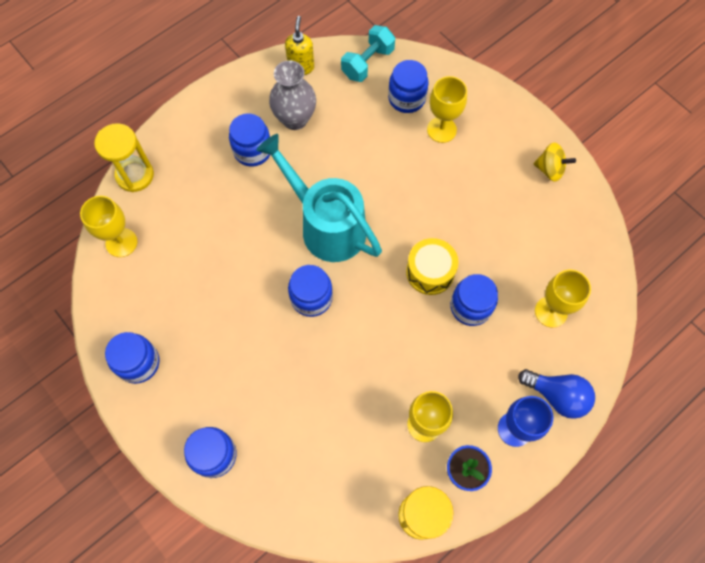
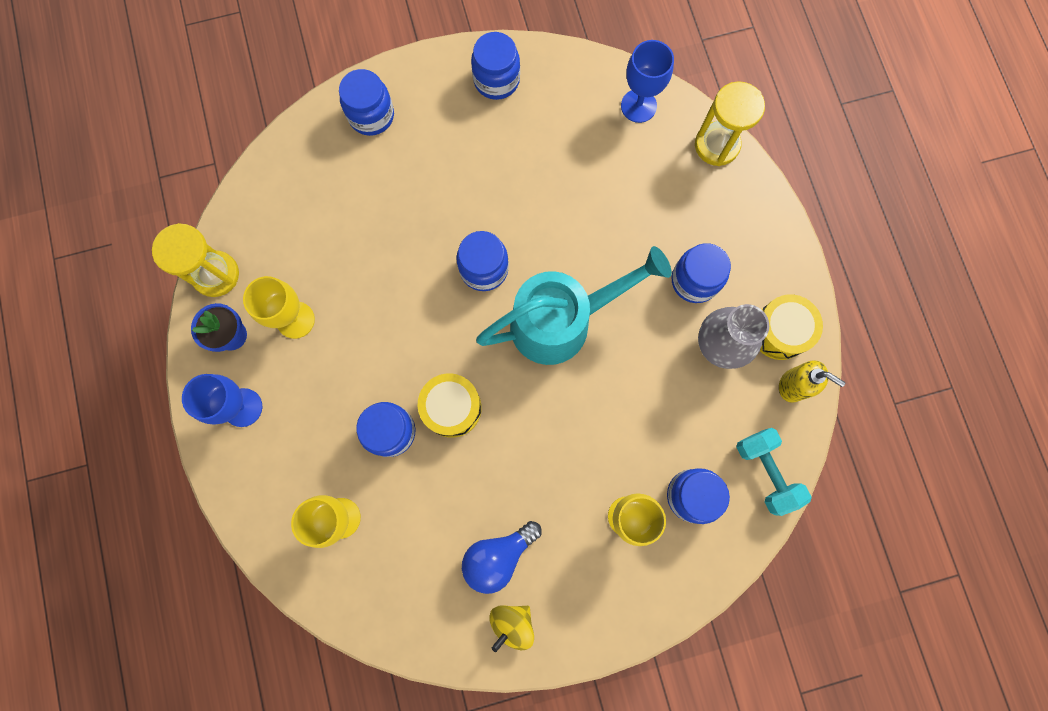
camera: 115 degrees right, 10 degrees up
(121, 242) = (638, 106): yellow goblet -> blue goblet
(266, 87) = (779, 331): none -> yellow drum
(557, 396) = (251, 470): blue light bulb -> blue light bulb (498, 556)

